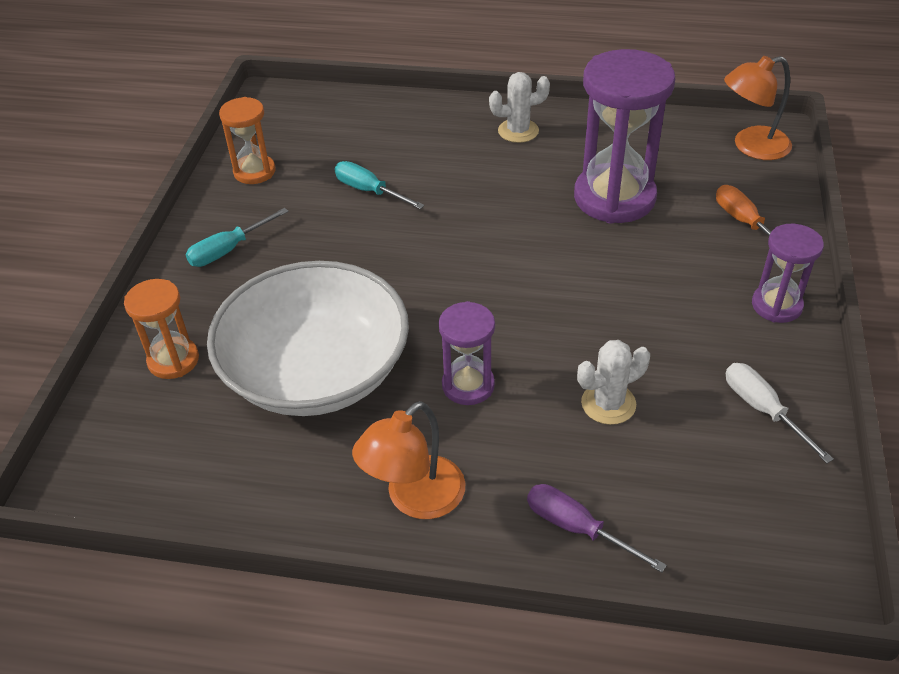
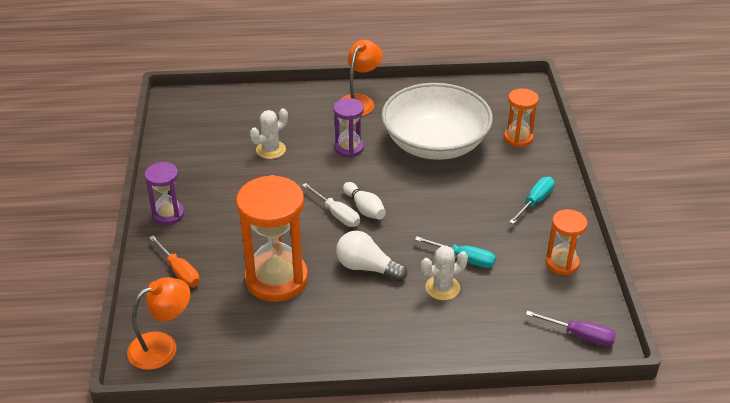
camera: 165 degrees right, 5 degrees down
(474, 273) = (364, 208): none -> white bowling pin
(495, 196) = (367, 268): none -> white light bulb
(518, 131) = (365, 335): white cactus -> white cactus (442, 288)
(577, 528) = (281, 101): purple screwdriver -> purple screwdriver (580, 335)
(614, 197) = (276, 279): purple hourglass -> orange hourglass
(762, 410) = (187, 158): white screwdriver -> white screwdriver (337, 214)

